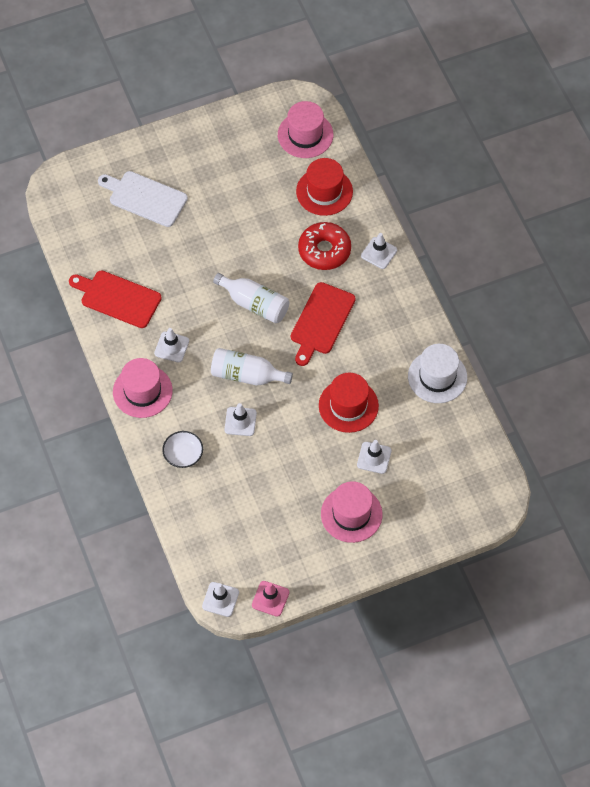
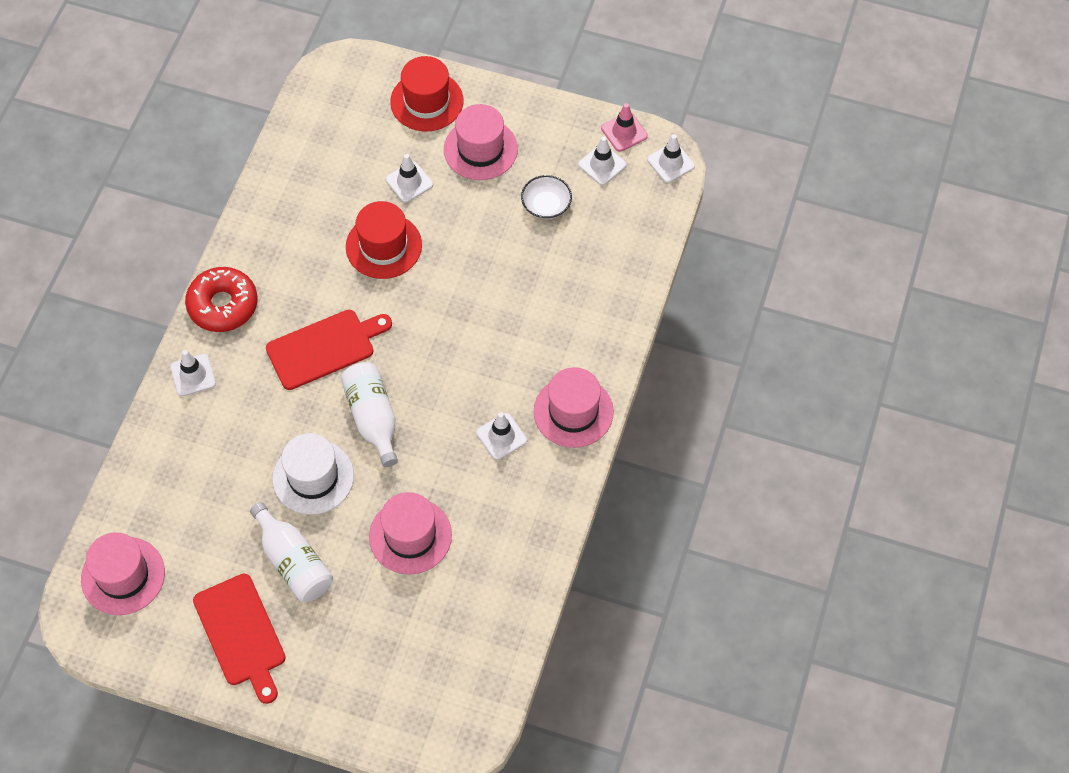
camera: 140 degrees left, 0 degrees up
(118, 298) = (510, 536): red cutting board -> red cutting board (241, 634)
(145, 198) = (372, 639): white cutting board -> none
(173, 259) = (410, 536): none -> pink hat
(183, 454) = (588, 317): white bowl -> white bowl (546, 205)
(240, 421) = (502, 308): white traffic cone -> white traffic cone (602, 165)
(246, 375) = (452, 349): white bottle -> white bottle (293, 562)
(324, 191) = (174, 489): red hat -> red hat (427, 101)
(324, 250) = (244, 421): red donut -> red donut (223, 305)
(437, 377) = (272, 211): white hat -> white hat (313, 477)

